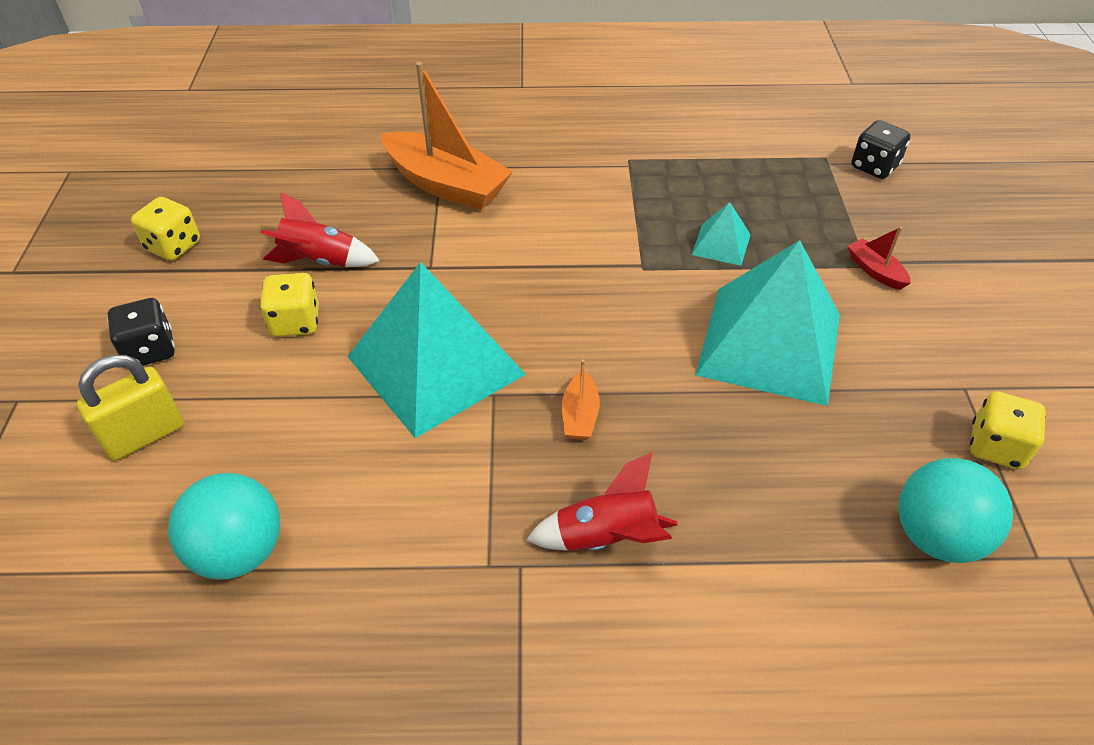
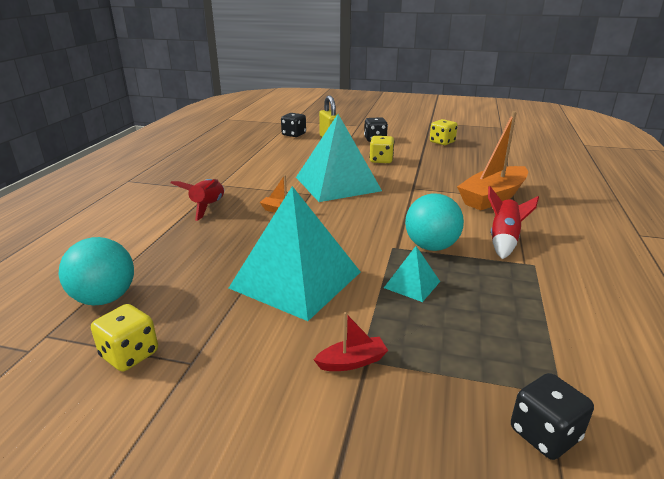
camera: 105 degrees right, 20 degrees down
(94, 527) = (294, 134): none -> black dice
(239, 551) = (265, 150): turquoise ball -> turquoise ball (431, 247)
(320, 261) = (424, 166): red rocket -> red rocket (504, 240)

